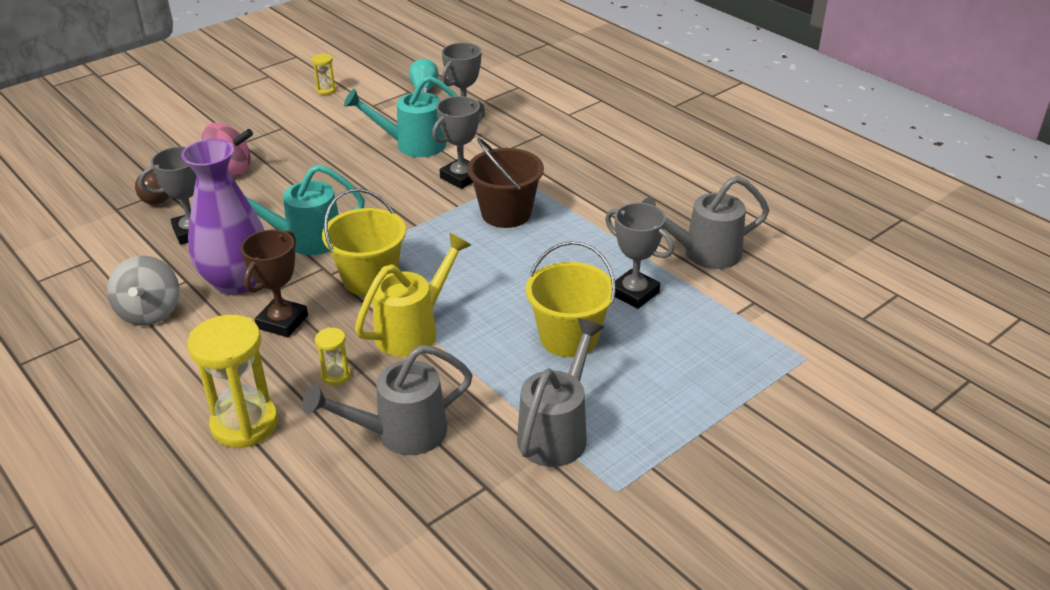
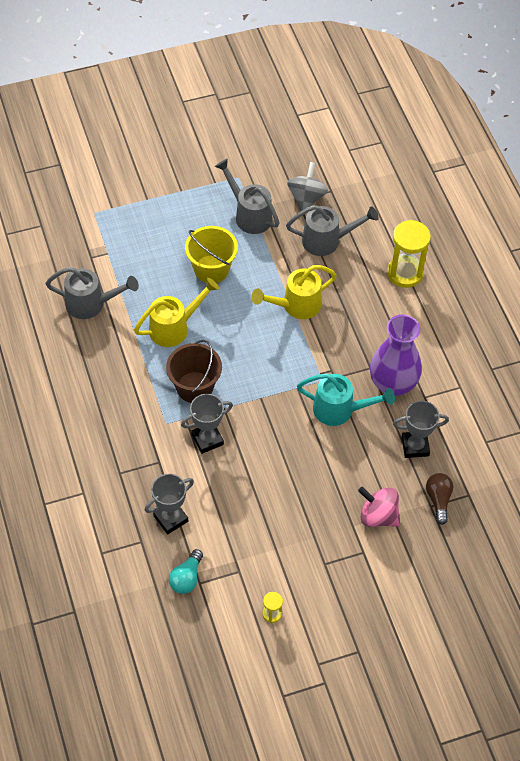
camera: 160 degrees left, 20 degrees up
(150, 312) = (449, 375): grey spinning top -> grey spinning top (306, 198)
(282, 322) = (370, 339): brown trophy -> none
(336, 375) = (349, 288): yellow hourglass -> none
(369, 279) = (308, 356): yellow bucket -> none
(413, 145) = (227, 496): turquoise watering can -> none
(557, 432) = (249, 215): grey watering can -> grey watering can turned 90 degrees clockwise
(573, 259) = (174, 328): none -> yellow watering can
(634, 293) = (155, 288): grey trophy -> none

